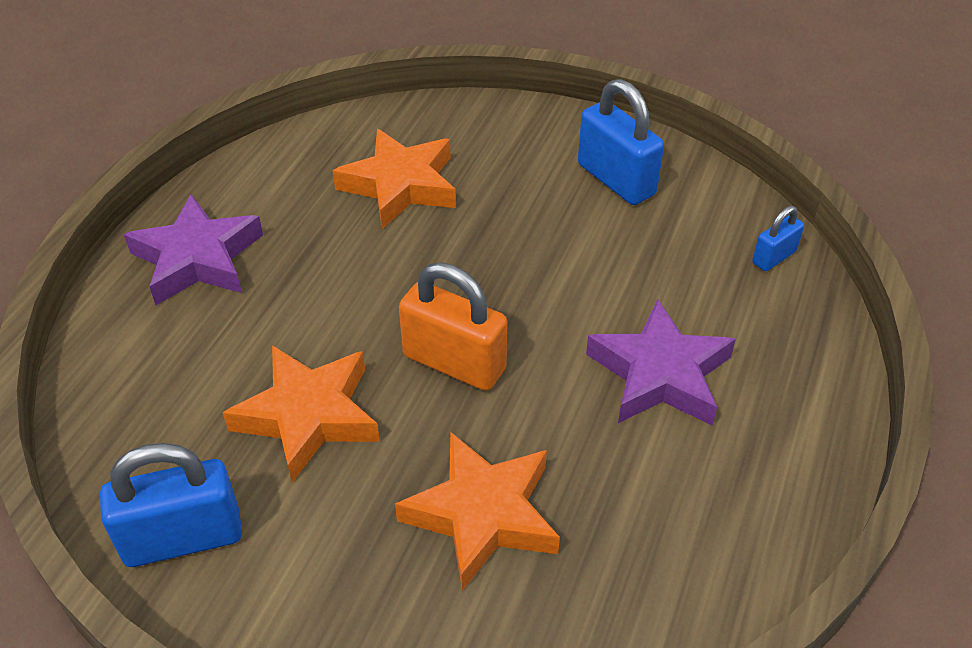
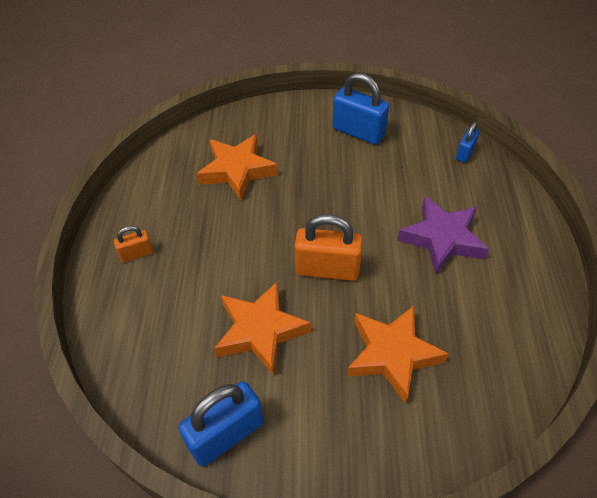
camera: 20 degrees left, 5 degrees up
(198, 258) = (137, 254): purple star -> orange padlock

